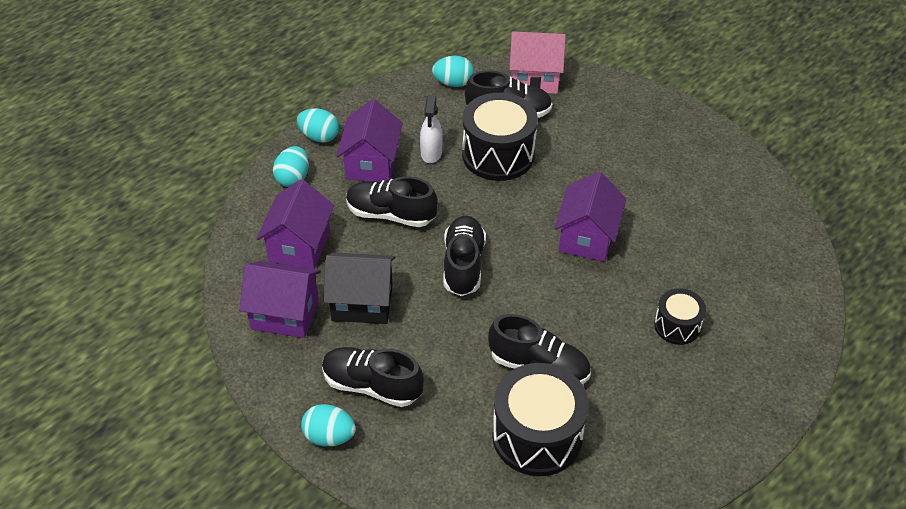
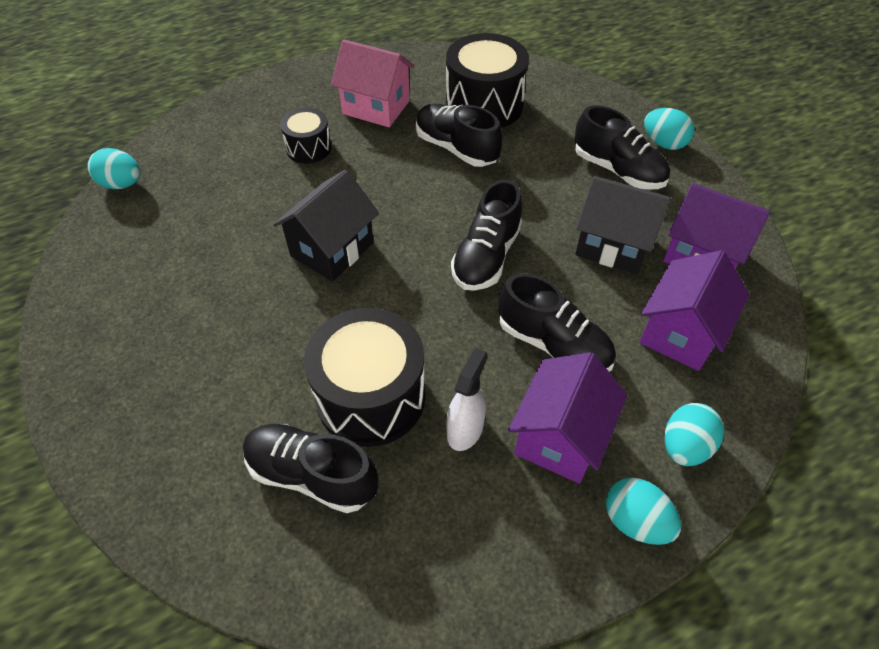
camera: 160 degrees left, 5 degrees up
(453, 83) = (368, 579): turquoise egg -> turquoise egg (122, 184)
(534, 79) = (225, 539): pink house -> pink house (376, 107)
(586, 238) = (332, 249): purple house -> black house

